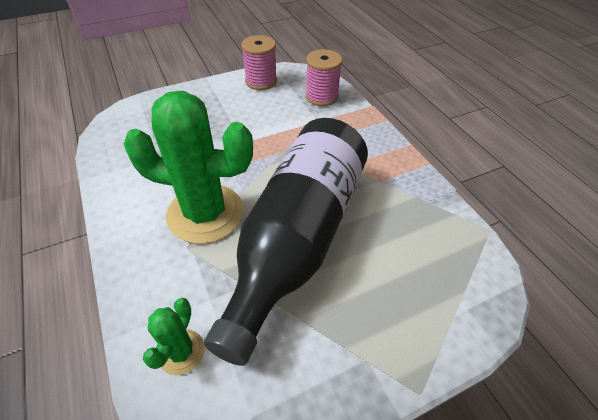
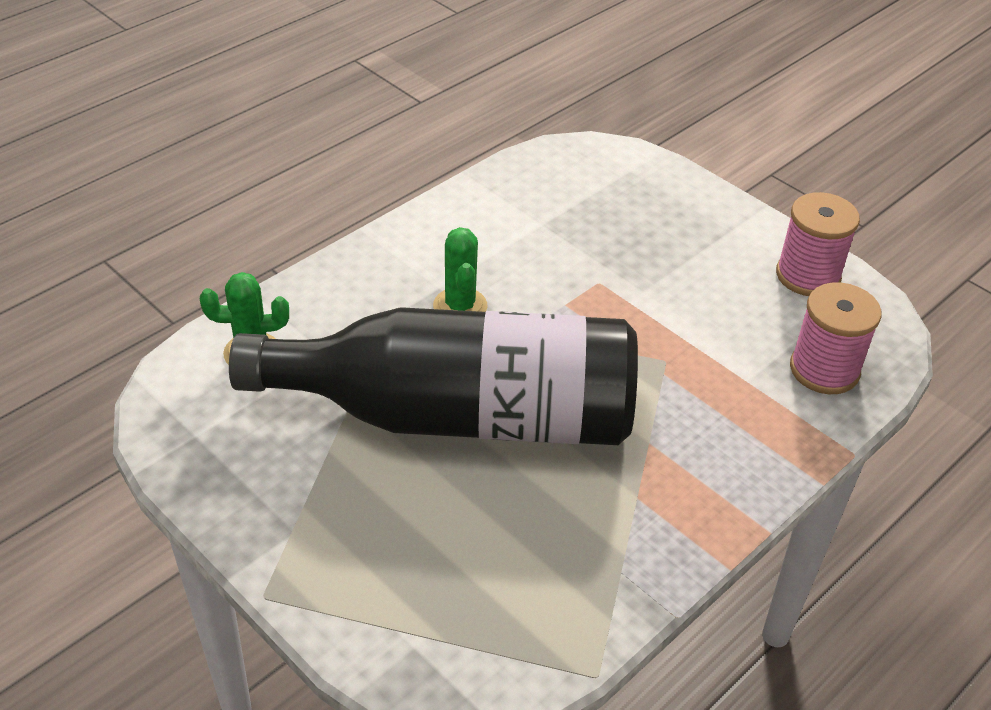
camera: 70 degrees right, 5 degrees down
(205, 213) = (460, 306): green cactus -> green cactus, size x0.47

